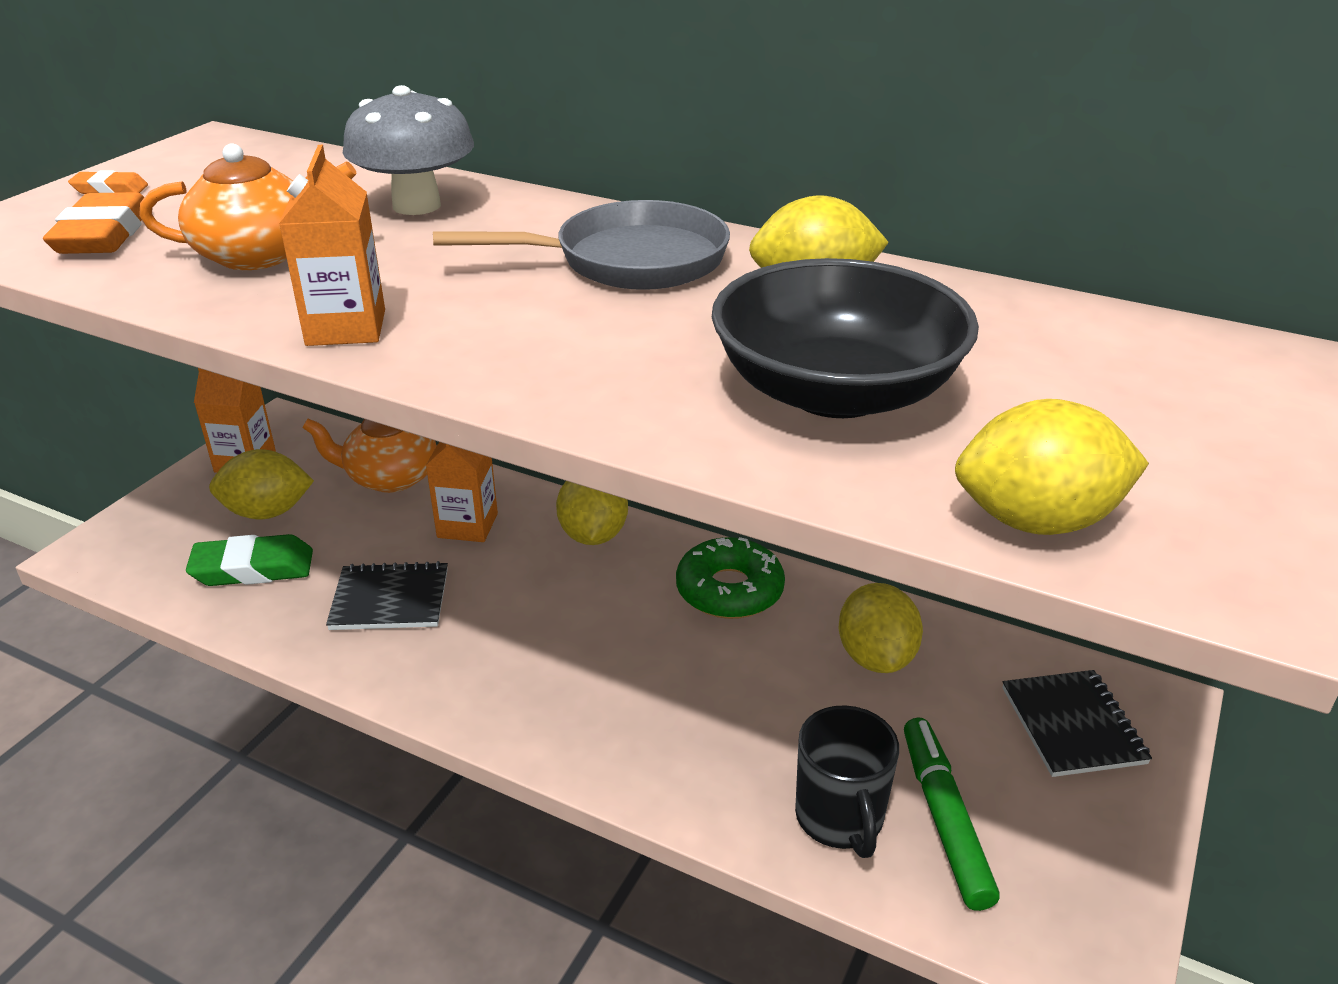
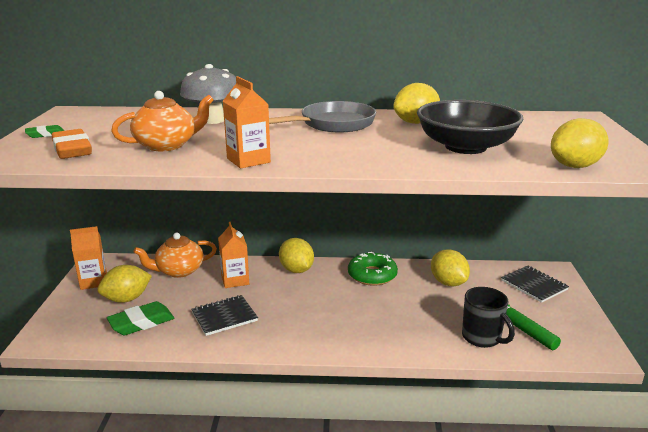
camera: 25 degrees left, 10 degrees down
(110, 189) = (45, 134): orange eraser -> green eraser

